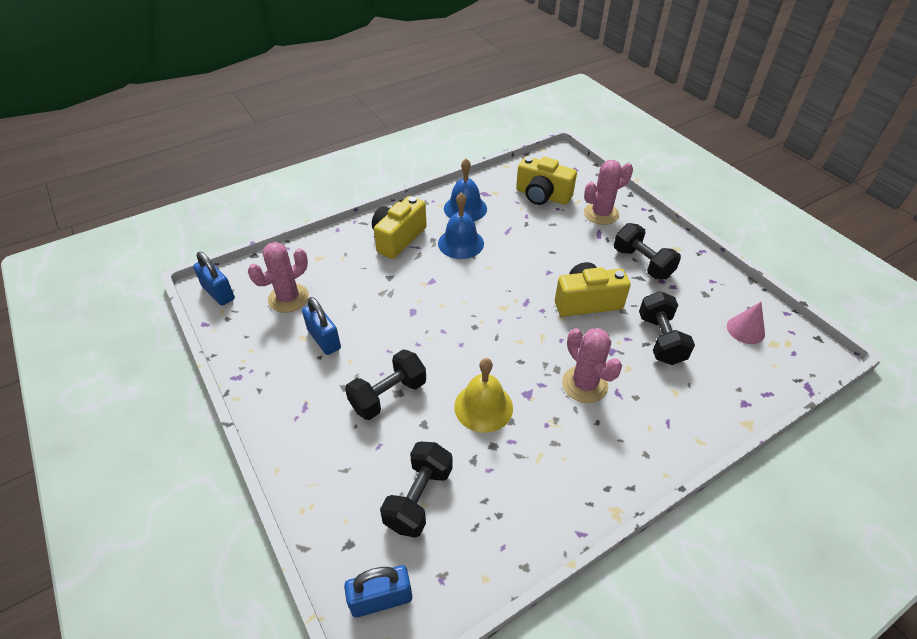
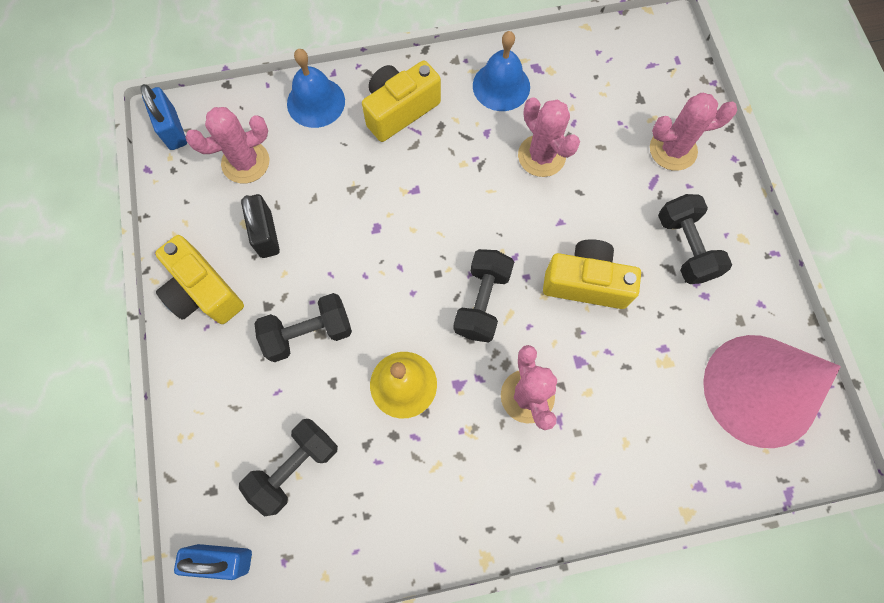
camera: 20 degrees right, 25 degrees up
(324, 339) = (266, 234): blue padlock -> black padlock
(461, 243) = (472, 142): blue bell -> blue bell (316, 102)
(514, 239) = (541, 156): none -> pink cactus
(542, 196) = (610, 95): yellow camera -> yellow camera (204, 292)
(660, 339) = (647, 367): black dumbbell -> black dumbbell (482, 302)
(745, 330) = (760, 390): pink cone -> pink cone, size x2.43

